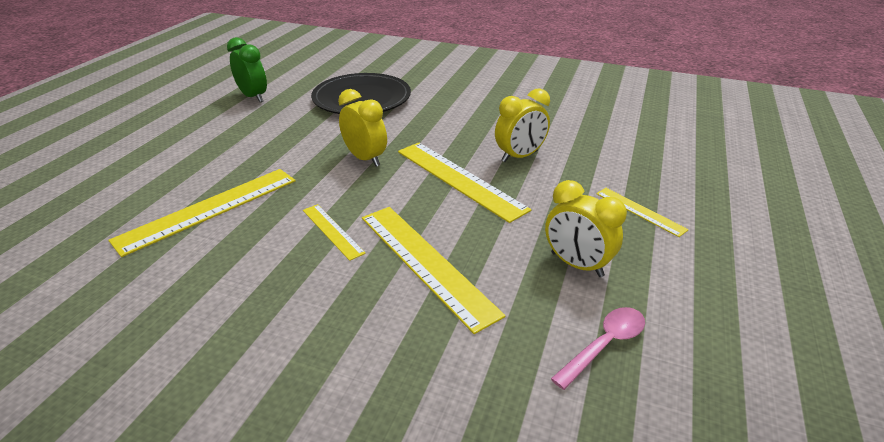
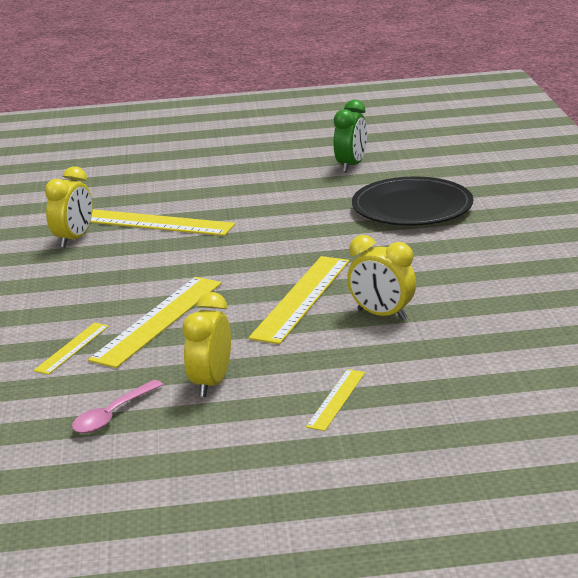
camera: 65 degrees right, 10 degrees down
(332, 231) = (168, 273): yellow ruler -> yellow ruler (72, 348)
(365, 158) = (292, 248): yellow clock -> yellow clock (74, 239)
(604, 345) = (113, 415): pink spoon -> pink spoon turned 105 degrees clockwise

